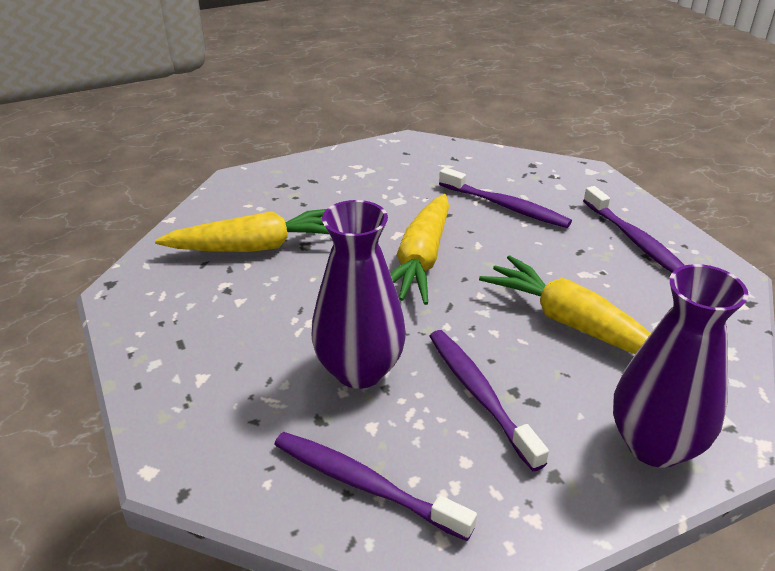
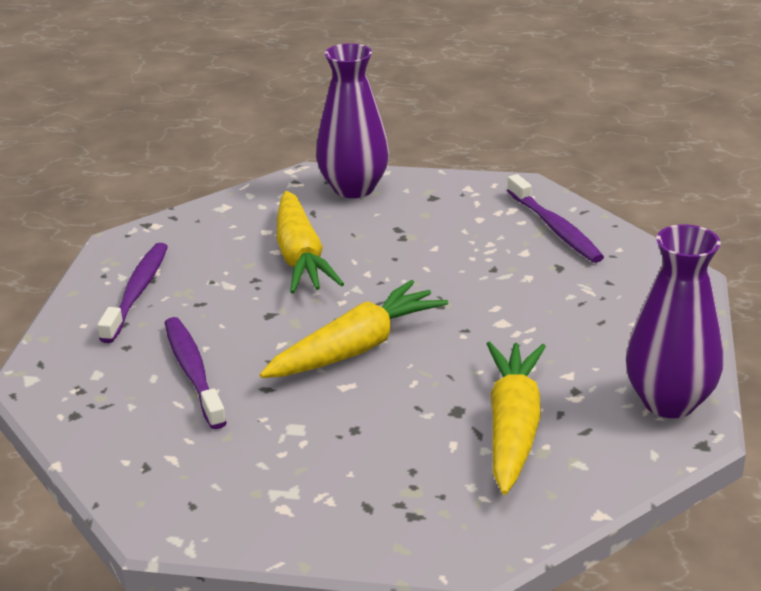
camera: 145 degrees left, 5 degrees down
(257, 247) = (513, 427): yellow carrot -> yellow carrot turned 75 degrees clockwise
(359, 370) = (503, 284): purple vase -> purple vase (669, 402)
(479, 395) = (430, 242): purple toothbrush -> none

